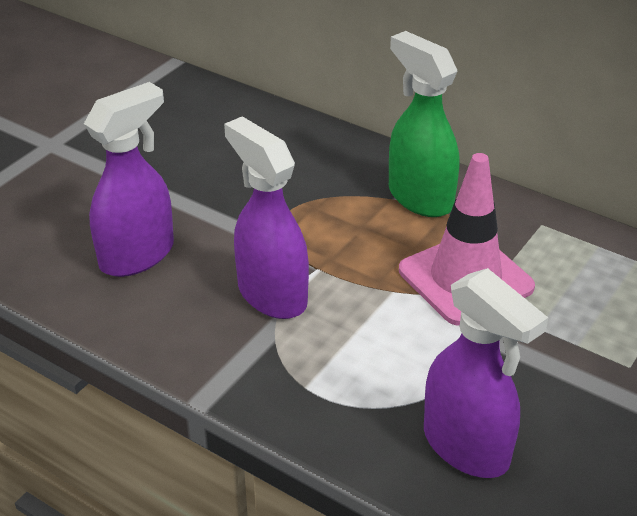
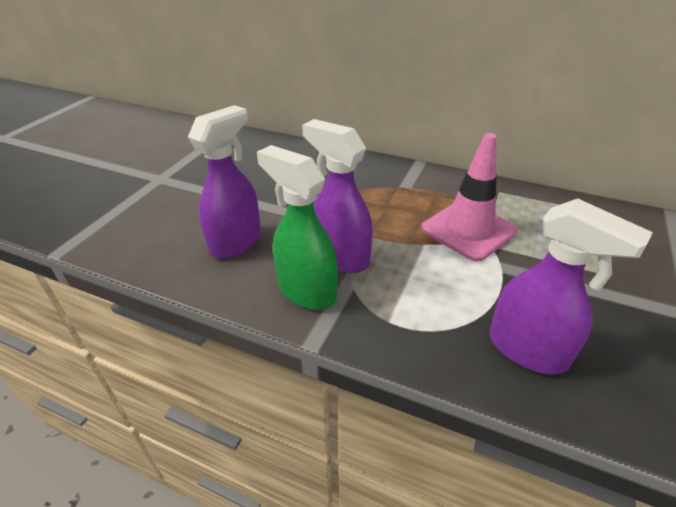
camera: 10 degrees left, 0 degrees up
(419, 197) = (416, 184): green spray bottle -> green spray bottle (306, 290)

